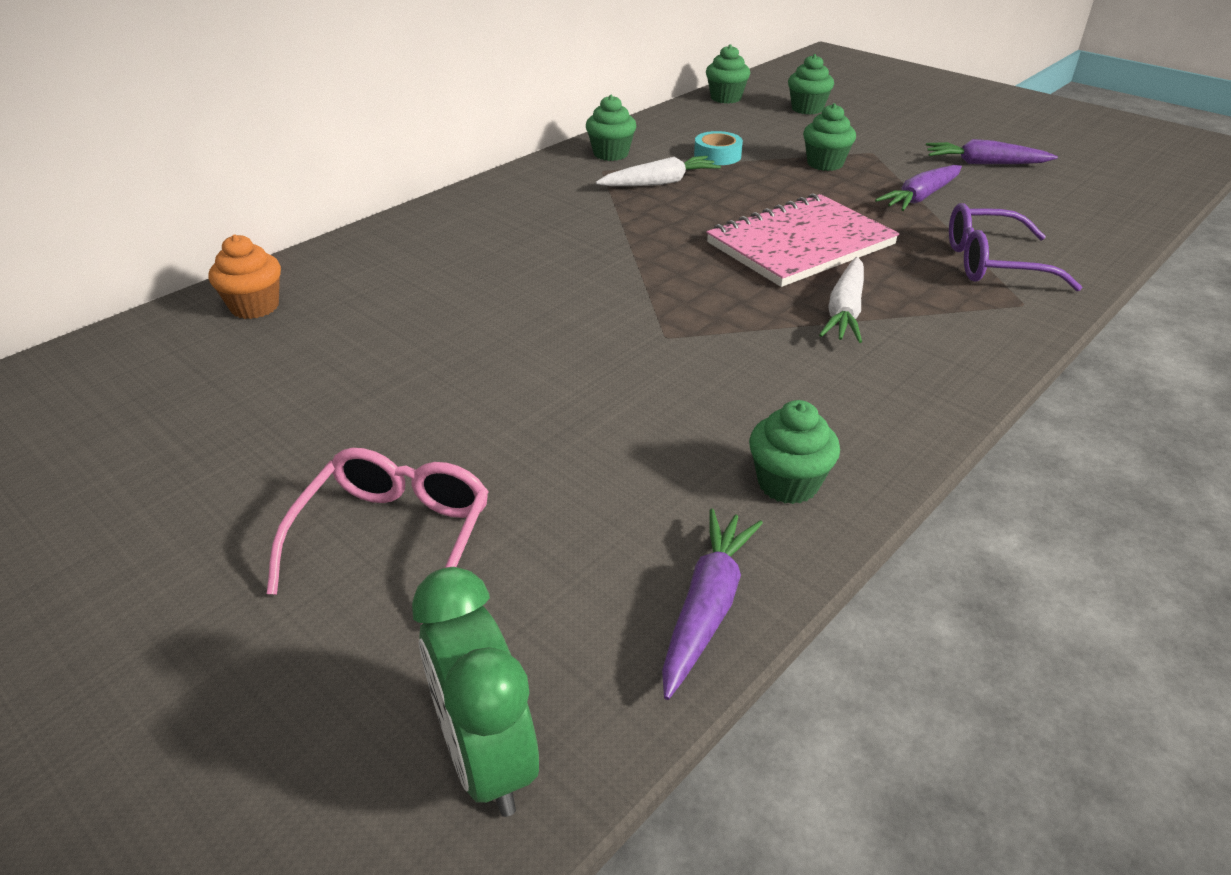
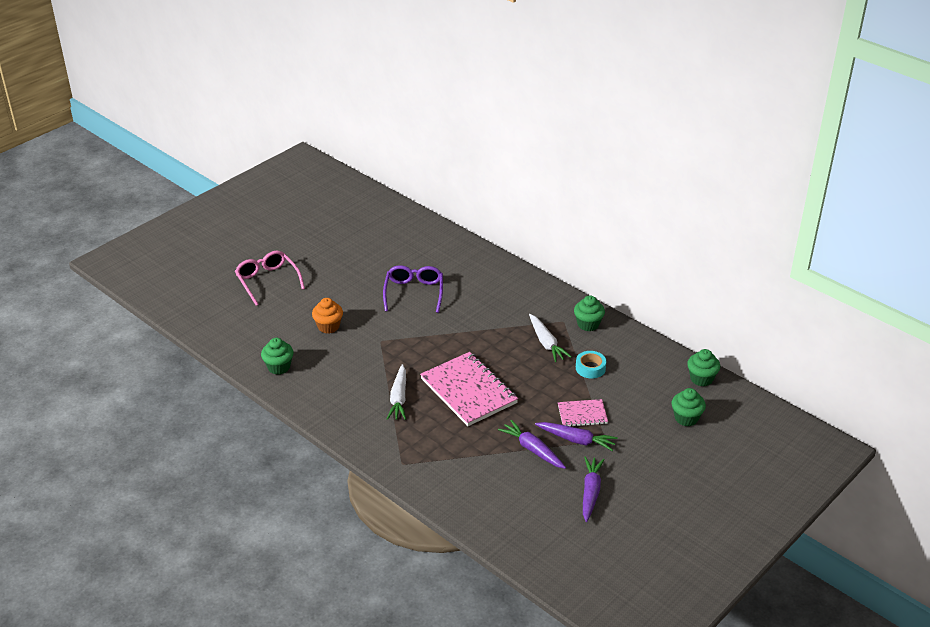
camera: 90 degrees right, 0 degrees up
(255, 307) = (412, 229): orange cupcake -> orange cupcake (328, 326)
(394, 538) = (267, 281): pink glasses -> pink glasses turned 135 degrees counterclockwise
(486, 757) = (184, 305): green clock -> none
(707, 607) = (225, 344): purple carrot -> purple carrot (576, 440)
(825, 164) = (582, 414): green cupcake -> pink notebook
(845, 311) = (399, 398): white carrot -> white carrot turned 105 degrees counterclockwise
(992, 263) = (446, 462): purple glasses -> purple glasses (414, 293)

